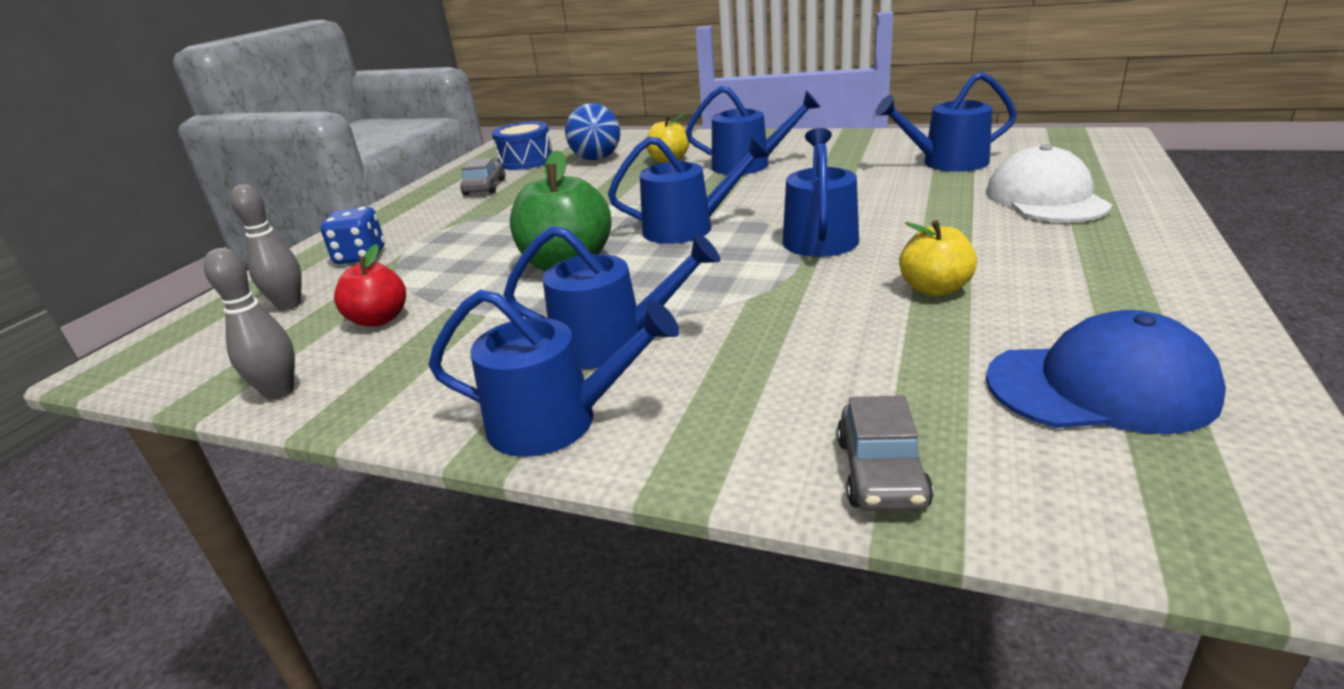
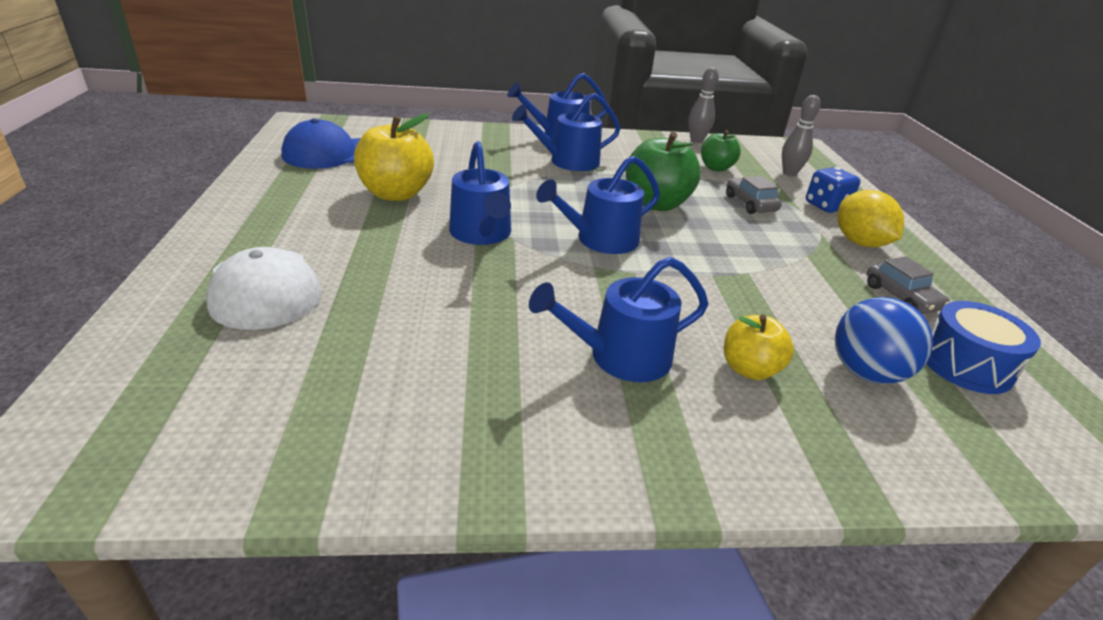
camera: 150 degrees right, 5 degrees up
(379, 319) = (716, 168): red apple -> green apple
(420, 221) = (859, 242): none -> yellow lemon
(881, 472) = (427, 130): grey car -> grey car (750, 203)
(934, 289) = (396, 194): yellow apple -> yellow apple, size x1.65
(947, 163) = (344, 367): blue watering can -> none

